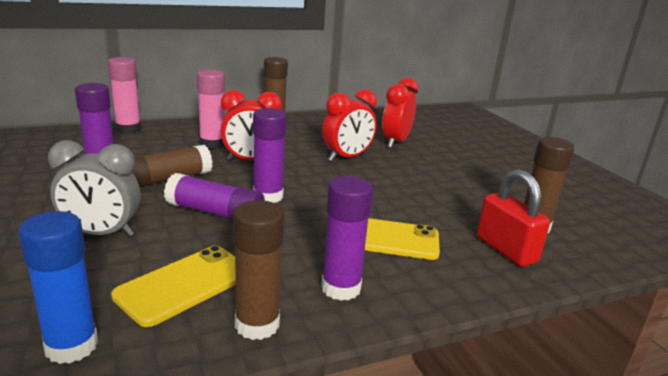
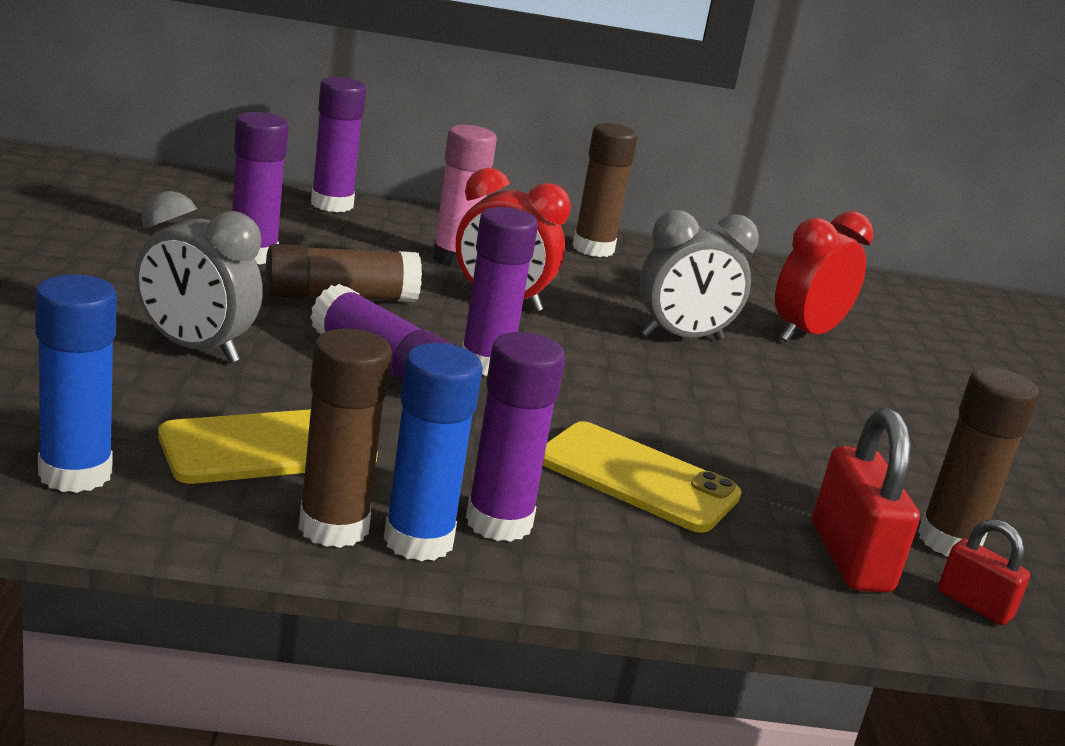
camera: 20 degrees right, 0 degrees up
(128, 129) = (332, 204): pink glue stick -> purple glue stick
(308, 315) = (418, 540): none -> blue glue stick
(347, 158) = (682, 338): red clock -> grey clock
(570, 256) = (974, 604): none -> red padlock

